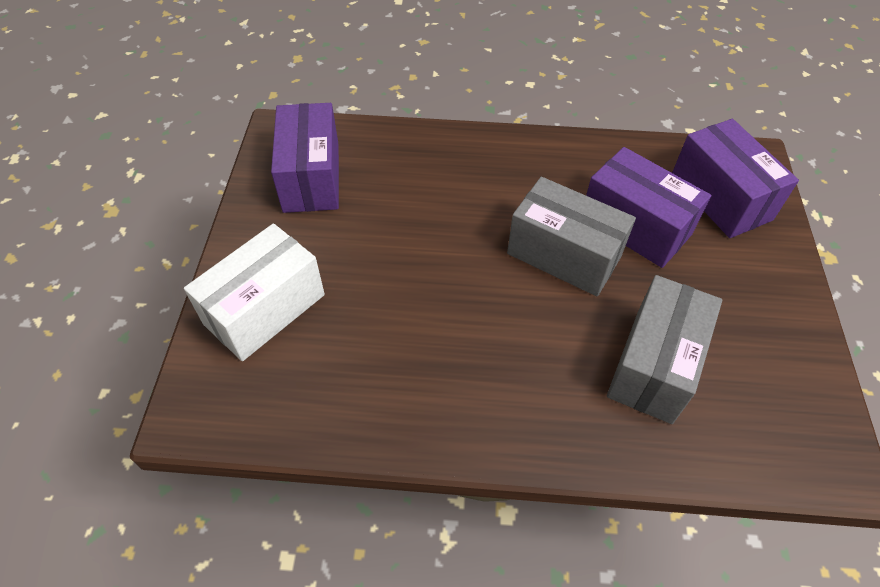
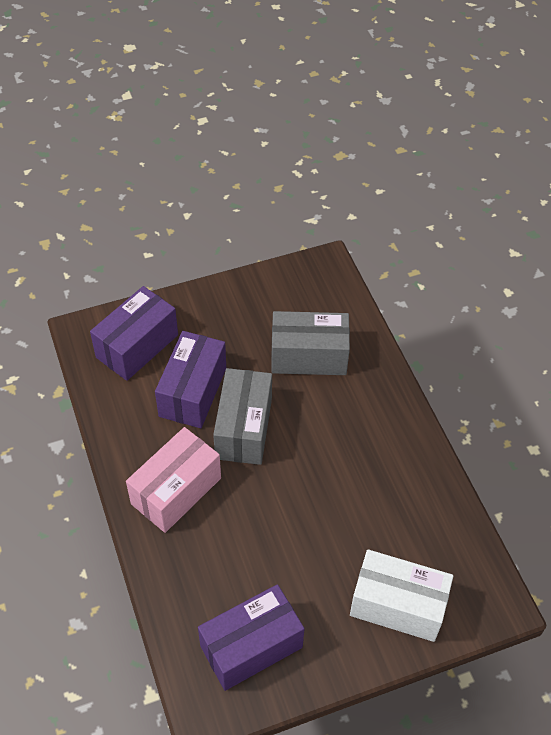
camera: 115 degrees left, 0 degrees up
(509, 175) = (176, 491): none -> pink box

